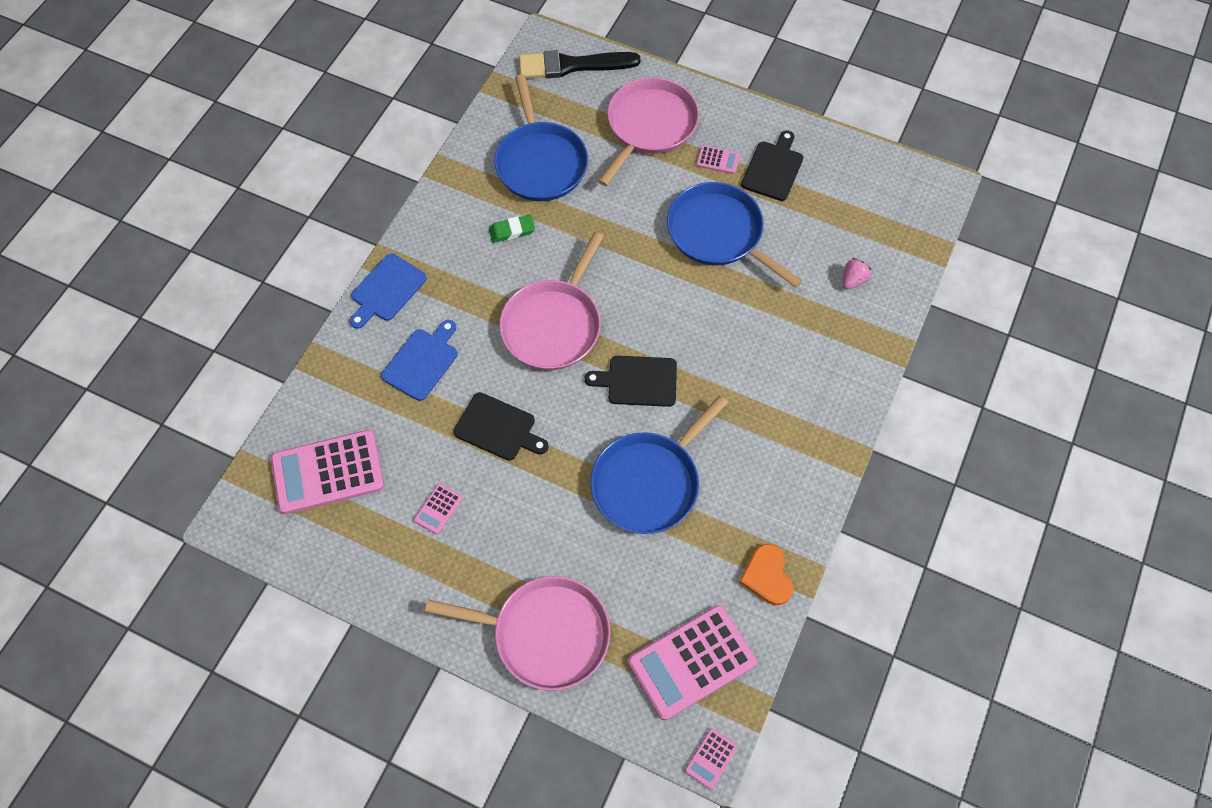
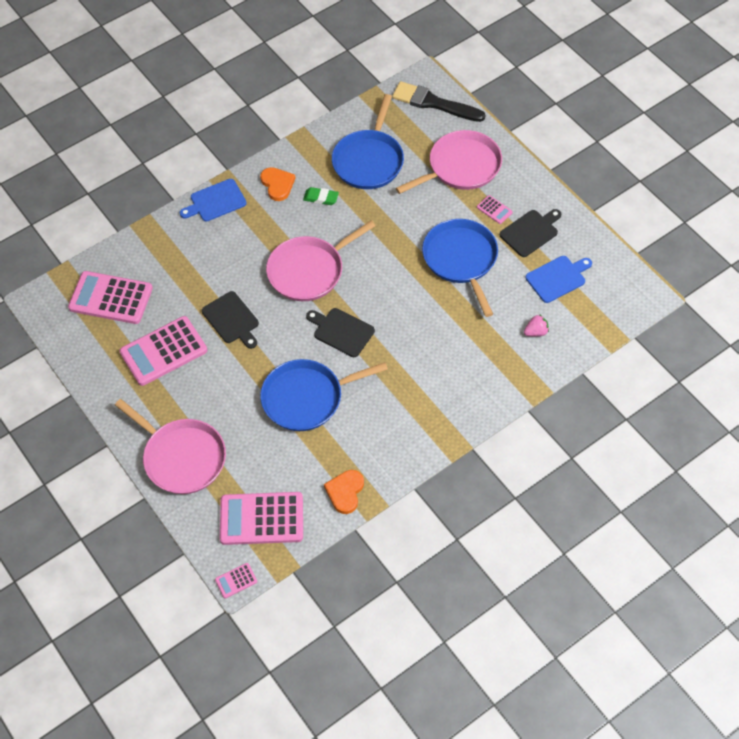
camera: 30 degrees right, 5 degrees down
(422, 362) = (210, 257): blue cutting board -> blue cutting board (557, 278)
(438, 509) = (163, 351): pink calculator -> pink calculator, size x2.27
(450, 237) = (277, 184): none -> orange heart

